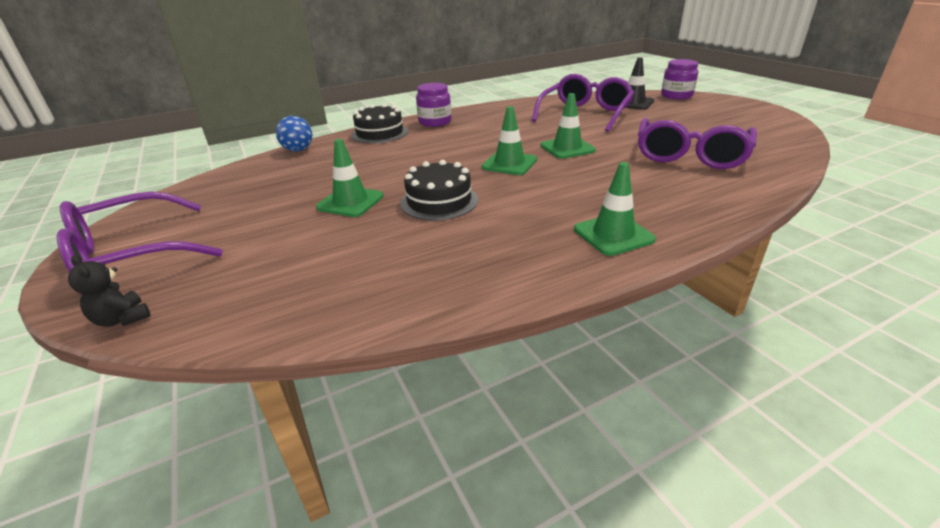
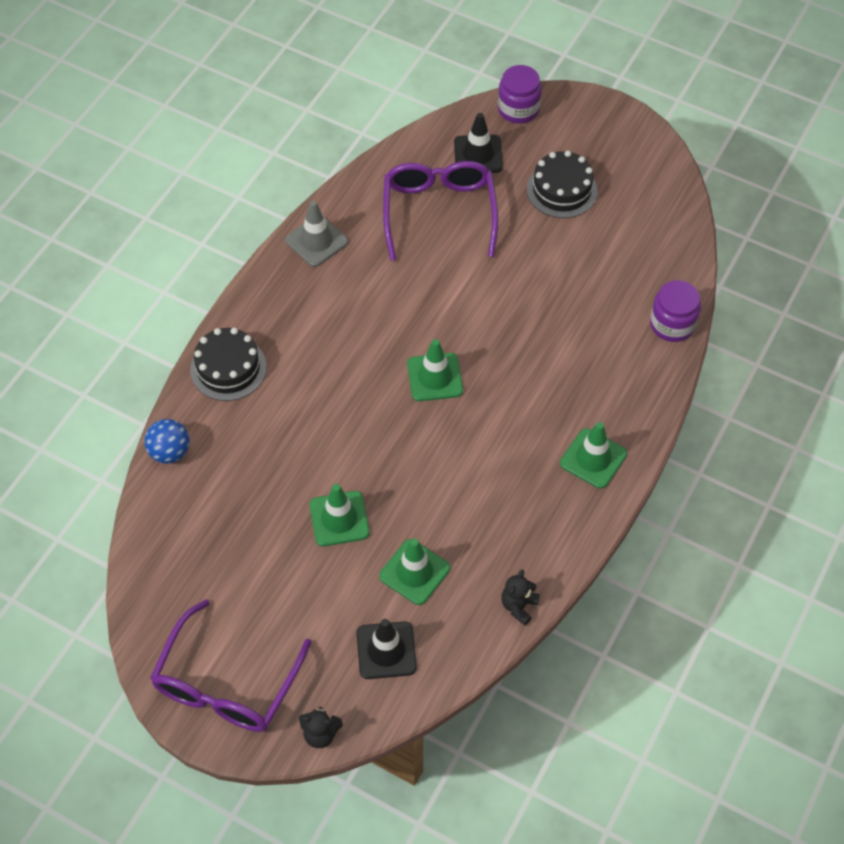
camera: 35 degrees left, 25 degrees up
(267, 285) = (386, 650): none -> black traffic cone
(429, 306) = (518, 606): none -> black teddy bear
(435, 122) = (271, 309): purple jar -> purple jar (672, 324)
(439, 201) = (420, 478): black cake -> black cake (562, 190)
(493, 109) = (316, 241): none -> grey traffic cone
(567, 148) = (471, 316): green traffic cone -> green traffic cone (414, 572)
(690, 155) = (596, 282): purple glasses -> none

